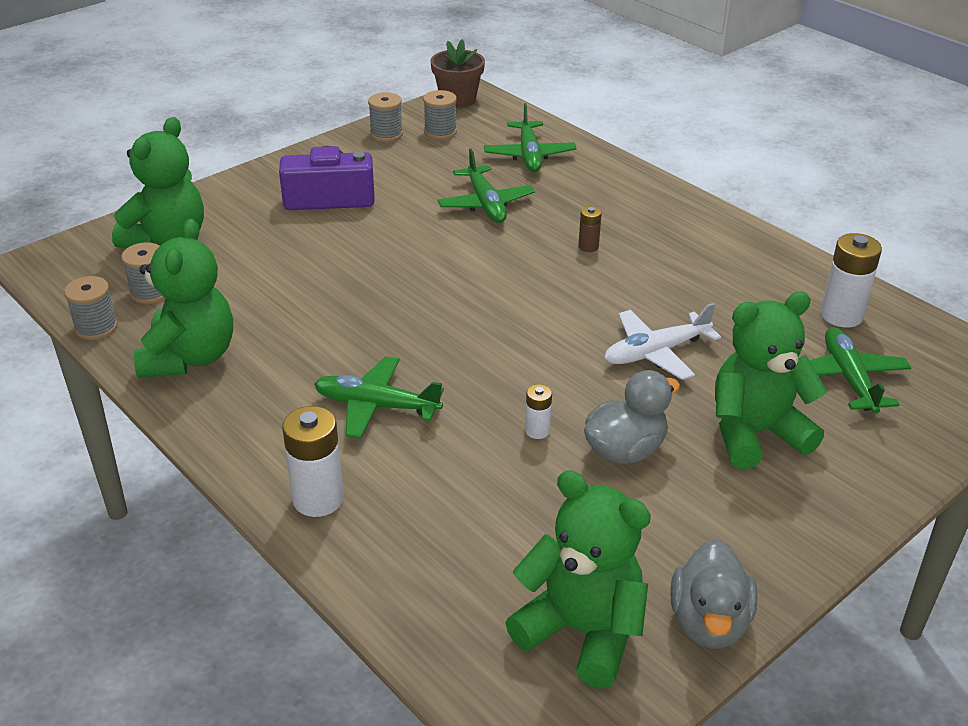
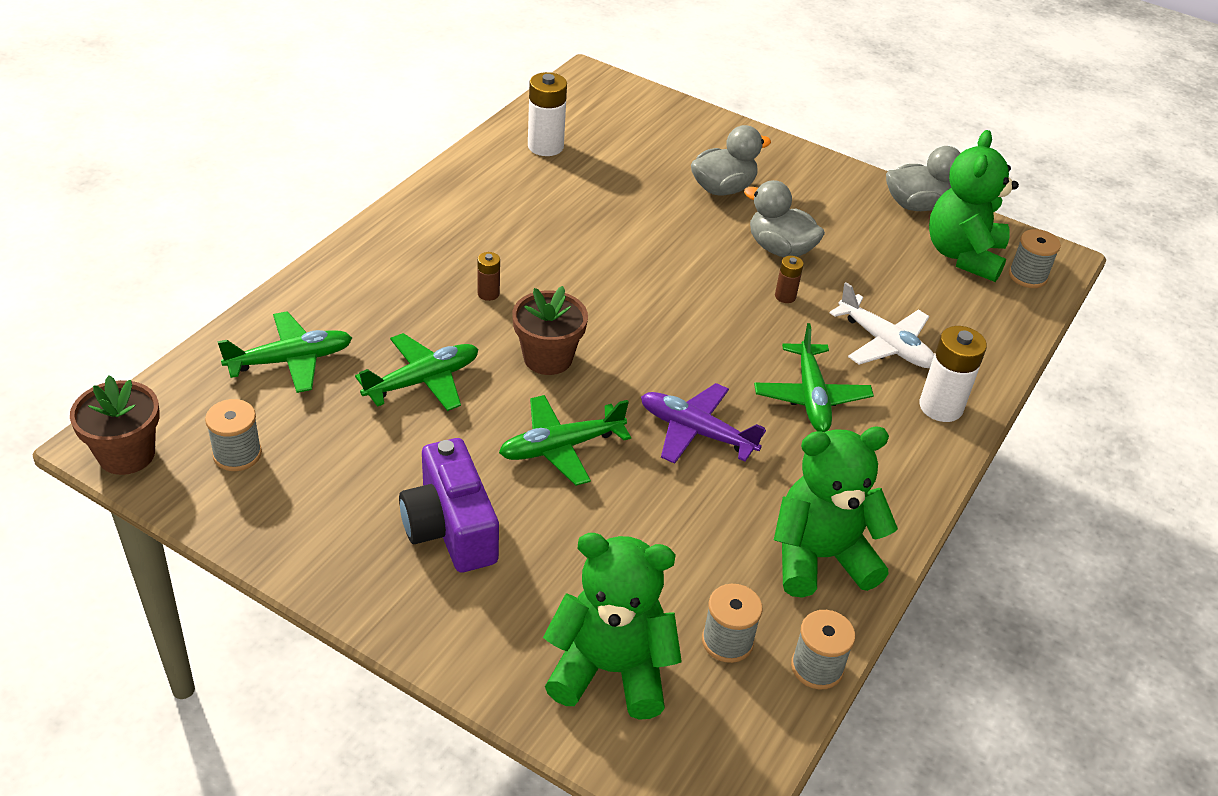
camera: 110 degrees left, 5 degrees up
(365, 324) = (696, 432): none -> purple plane
(386, 134) = (253, 510): grey spool -> grey spool (1027, 276)
(491, 264) = (548, 358): none -> brown flower pot
(537, 431) = (785, 296): white battery -> brown battery
(655, 352) = (647, 240): white plane -> white plane (885, 344)
(755, 433) = (723, 188): green teddy bear -> grey duck
(848, 378) = (631, 146): green plane -> green plane (561, 447)

